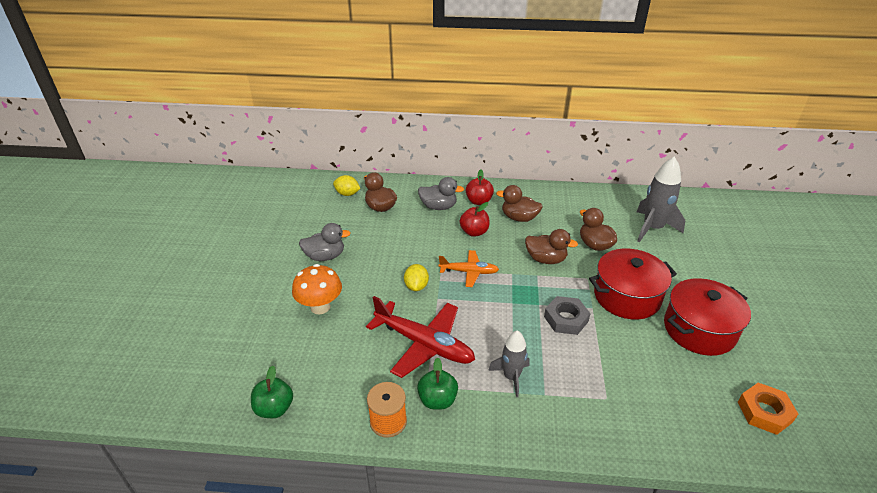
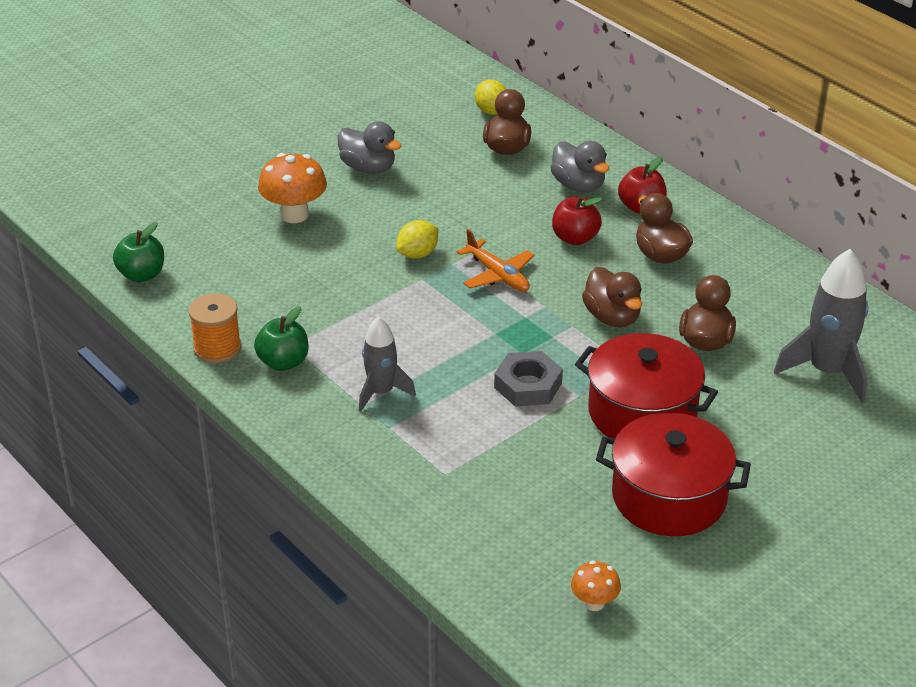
camera: 45 degrees right, 0 degrees up
(423, 344) = (342, 310): red plane -> none
(764, 412) = (594, 603): orange nut -> orange mushroom

